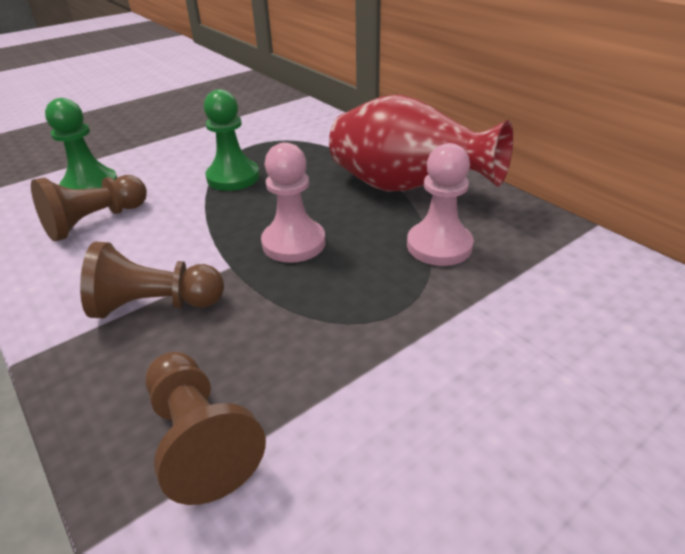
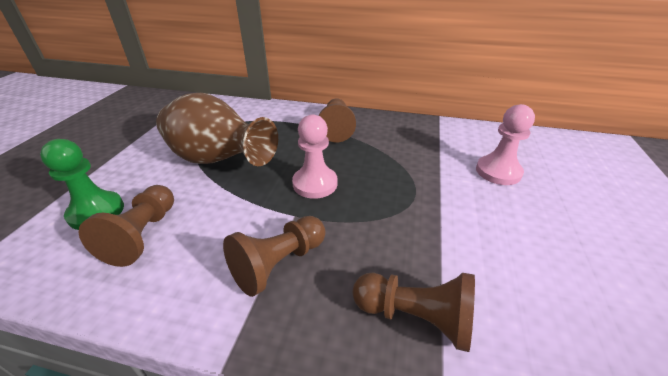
camera: 40 degrees left, 0 degrees up
(233, 177) = (217, 161): green pawn -> brown vase
(407, 188) = (336, 129): red vase -> brown pawn
(439, 246) = (390, 152): pink pawn -> pink pawn (498, 172)

